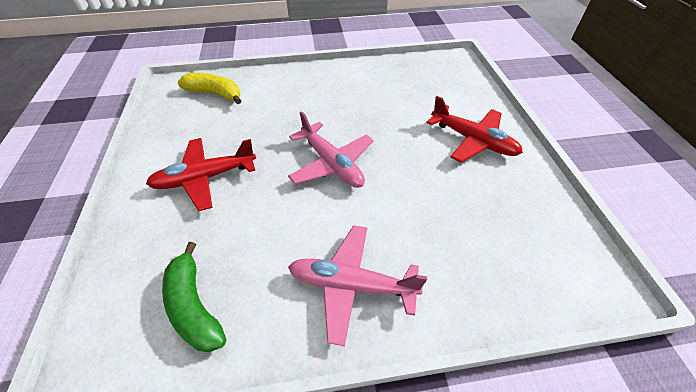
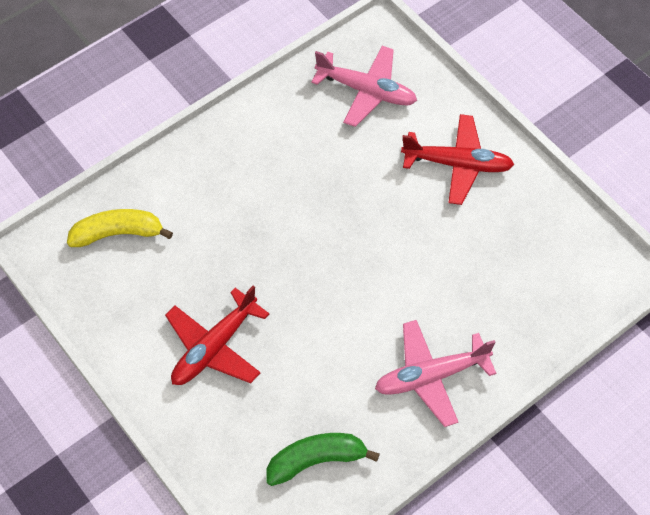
camera: 30 degrees left, 10 degrees up
(194, 306) = (316, 460): green banana -> green banana turned 135 degrees clockwise
(332, 164) = (332, 265): pink plane -> pink plane (367, 91)

